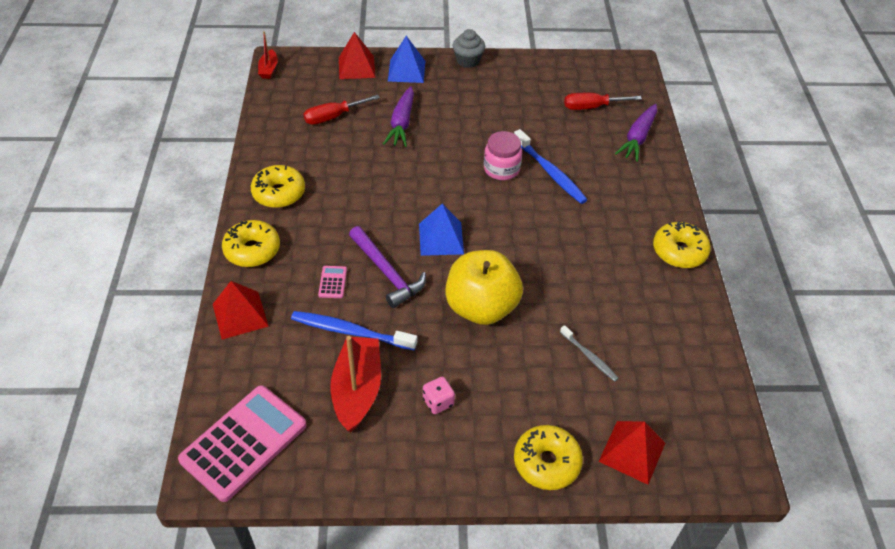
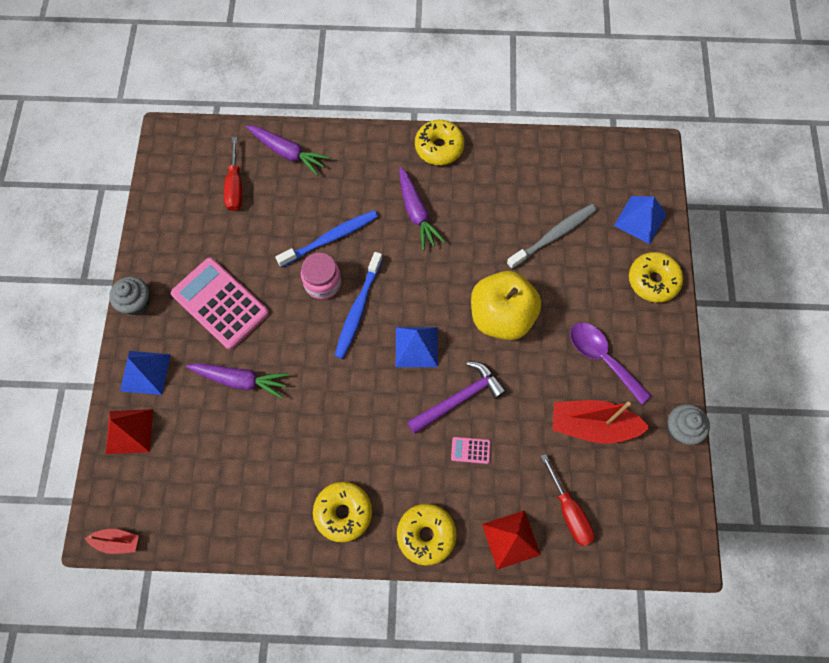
camera: 85 degrees left, 20 degrees up
(244, 442) = (650, 522): pink calculator -> pink calculator (220, 303)
(333, 117) = (220, 457): red screwdriver -> red screwdriver (569, 511)
(351, 332) = (530, 431): blue toothbrush -> blue toothbrush (358, 309)
(351, 483) = (681, 429): none -> grey cupcake
(438, 402) = (602, 358): pink dice -> purple spoon
(589, 356) = (553, 236): grey toothbrush -> grey toothbrush, size x1.72
(592, 235) = (417, 213): none -> purple carrot
(632, 452) = (640, 219): red pyramid -> blue pyramid

